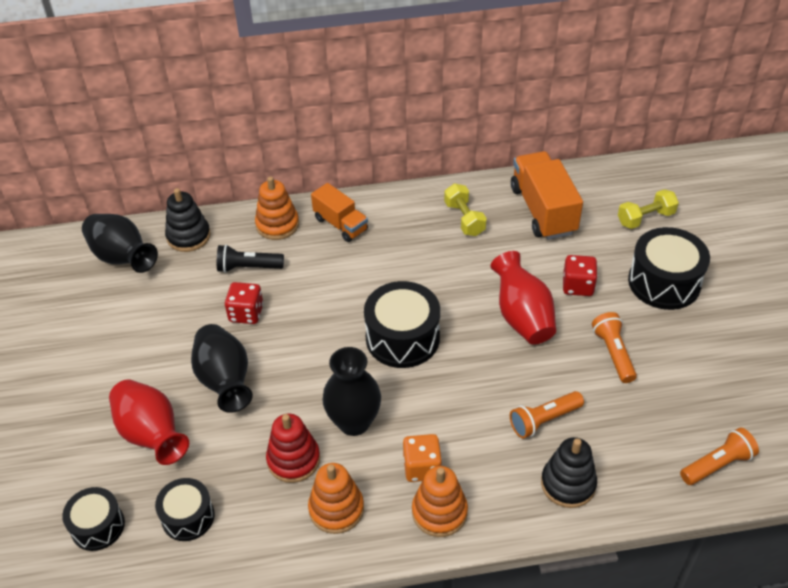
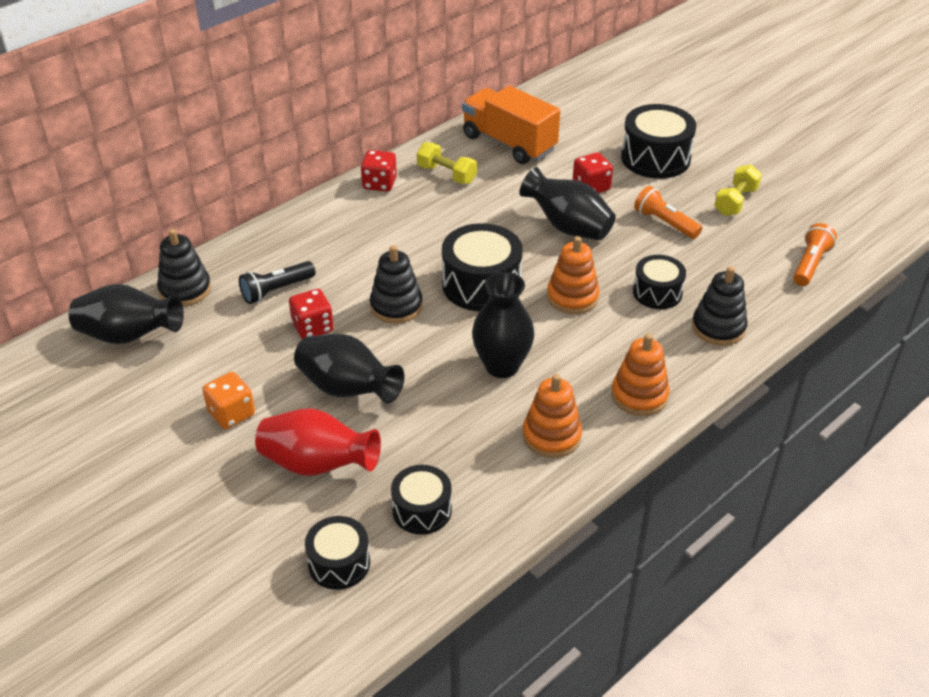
camera: 35 degrees left, 5 degrees down
(277, 225) = (271, 245): orange stacking toy -> orange stacking toy (572, 297)
(293, 460) = (476, 419): red stacking toy -> none
(321, 325) = (396, 306): none -> black stacking toy
(340, 224) = (334, 221): orange truck -> none
(403, 204) = (379, 183): none -> red dice
(422, 467) = (593, 371): orange dice -> orange dice (231, 413)
(522, 316) = (568, 227): red vase -> black vase
(544, 420) = (657, 293): orange flashlight -> black drum
(645, 218) = (598, 119): yellow dumbbell -> yellow dumbbell (735, 201)

